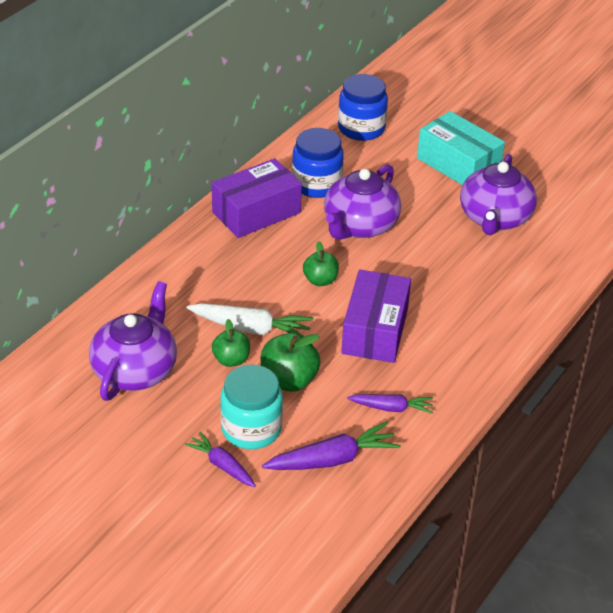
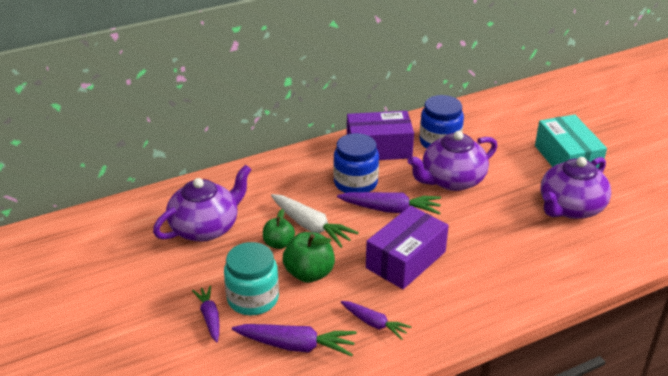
camera: 30 degrees right, 5 degrees down
(320, 280) = (390, 209): green apple -> purple carrot
(361, 128) = (504, 114): blue jar -> blue jar (355, 183)

